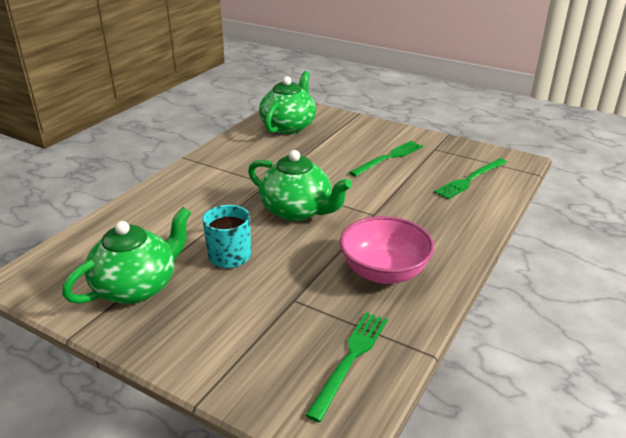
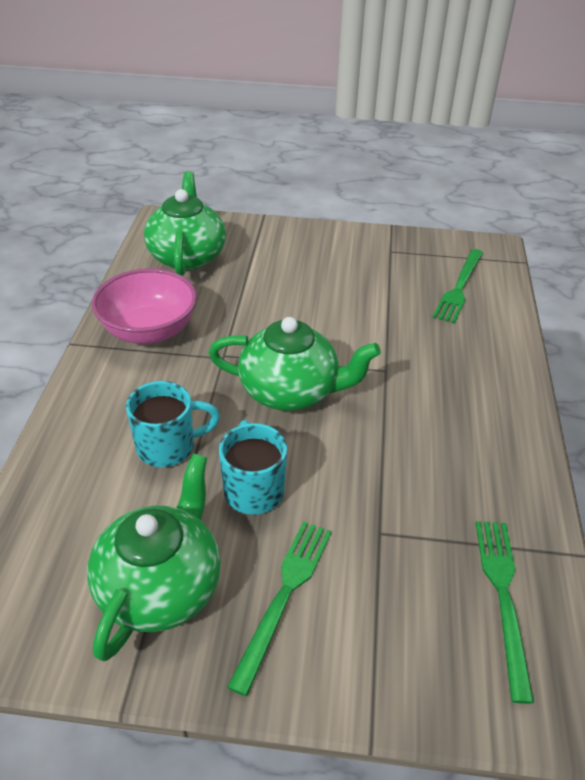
camera: 25 degrees left, 10 degrees up
(197, 220) = (168, 447): none -> turquoise mug
(384, 272) = (455, 454): pink bowl -> pink bowl (149, 331)
(389, 158) = (347, 278): green fork -> green fork (284, 595)

